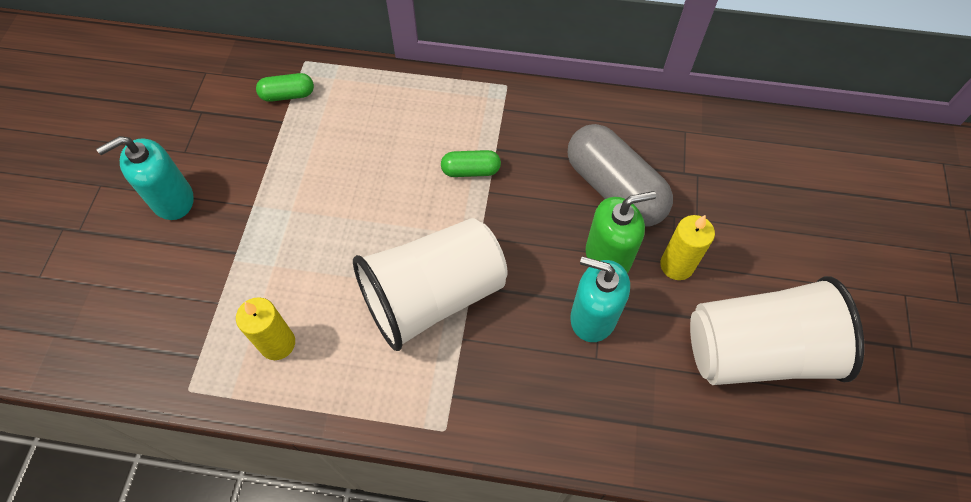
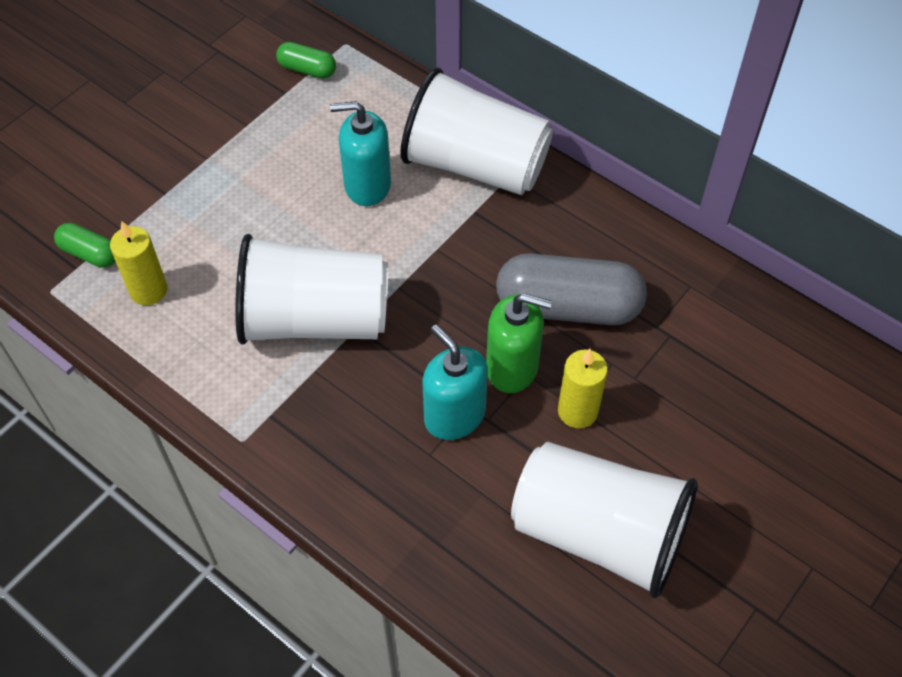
camera: 30 degrees right, 5 degrees down
(172, 200) = (141, 120): turquoise soap dispenser -> turquoise soap dispenser (367, 185)
(471, 170) = (433, 221): green capsule -> green capsule (90, 254)
(472, 112) = (475, 165): none -> white cup
(614, 189) = (568, 306): grey capsule -> grey capsule turned 75 degrees counterclockwise

